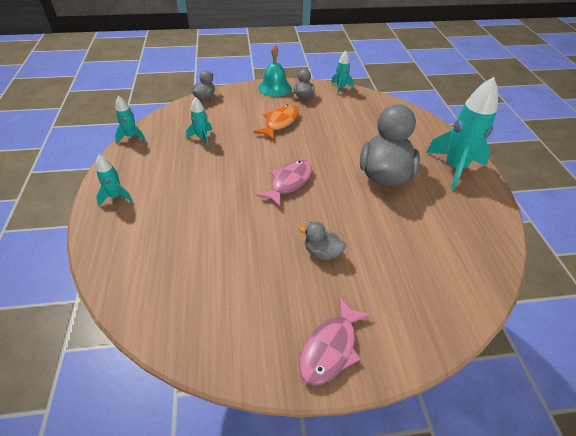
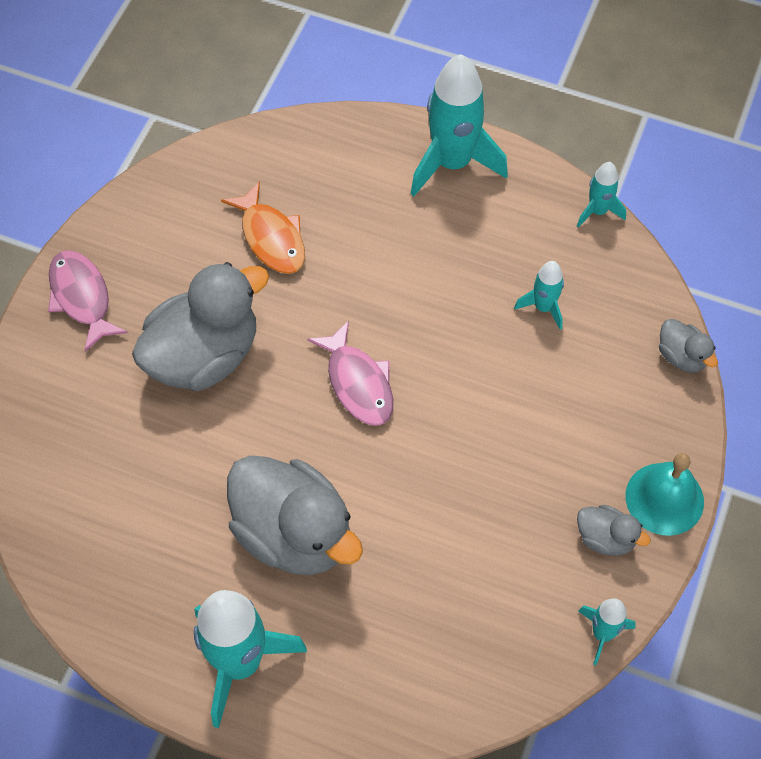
camera: 120 degrees right, 15 degrees up
(116, 197) = (452, 163): turquoise rocket -> turquoise rocket, size x2.01
(280, 122) = (528, 447): orange fish -> orange fish (271, 238)
(322, 252) = (204, 356): grey duck -> grey duck, size x2.17

